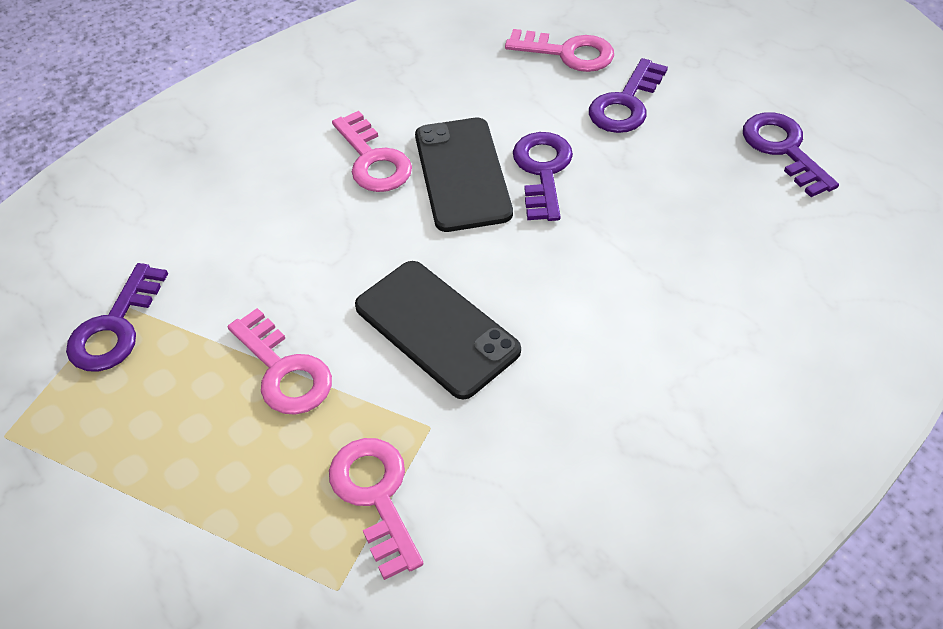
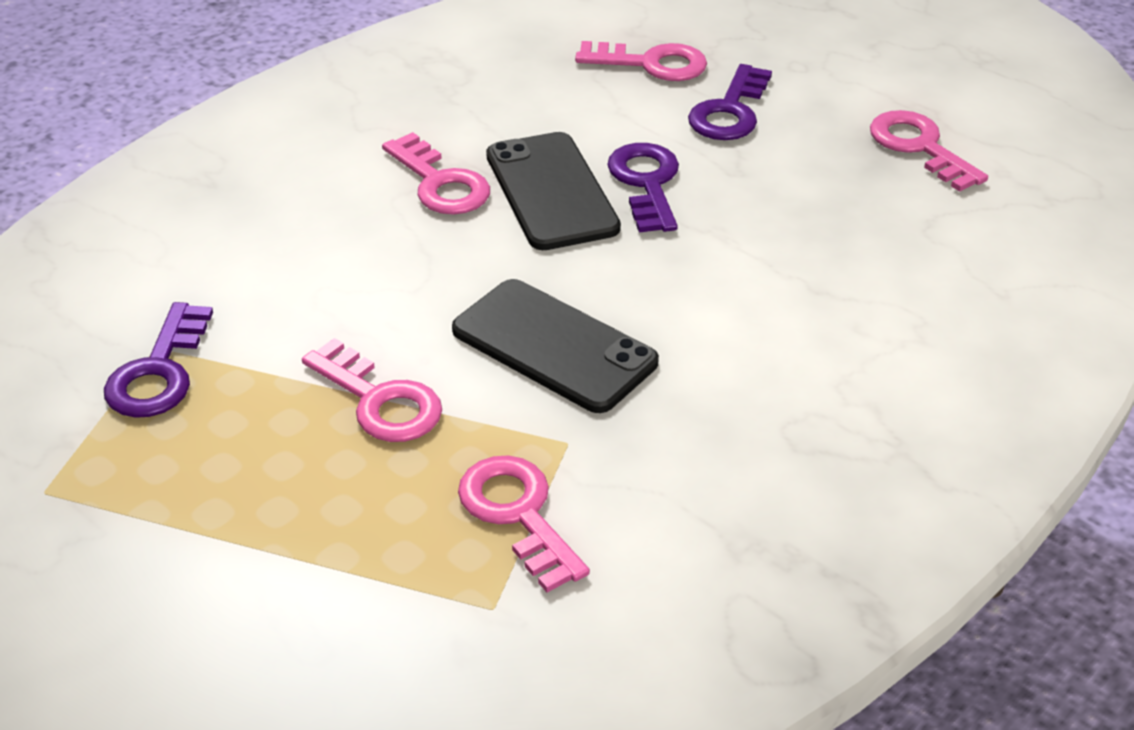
camera: 10 degrees left, 10 degrees down
(783, 149) = (919, 147): purple key -> pink key

